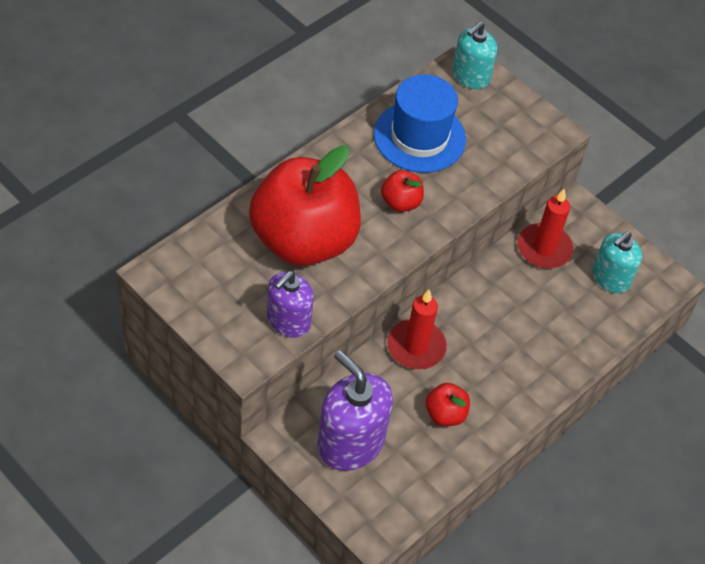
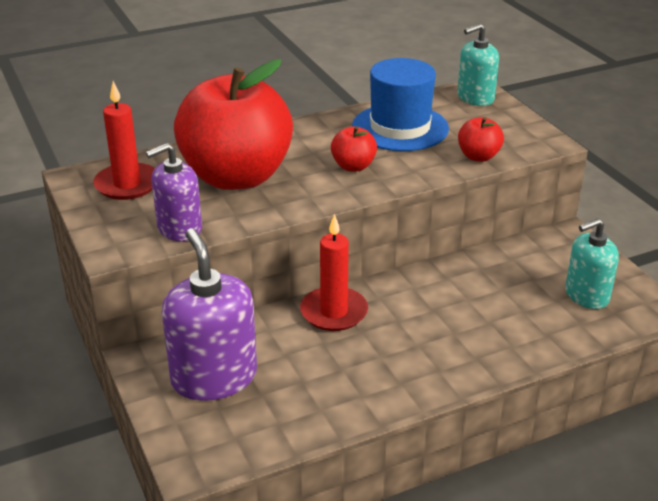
camera: 25 degrees right, 20 degrees down
(445, 414) = (335, 374): red apple -> red apple (478, 156)
(544, 248) = (517, 260): red candle -> red candle (127, 184)

